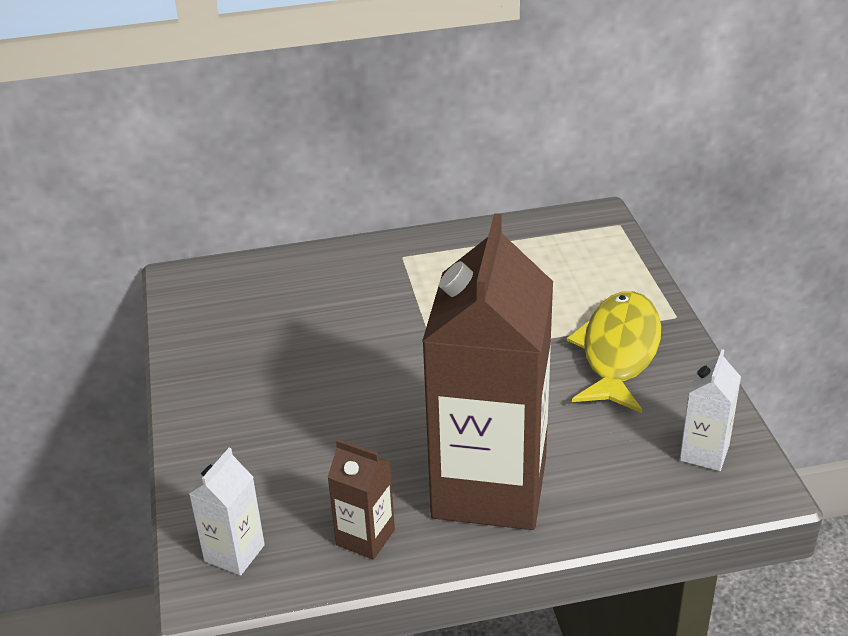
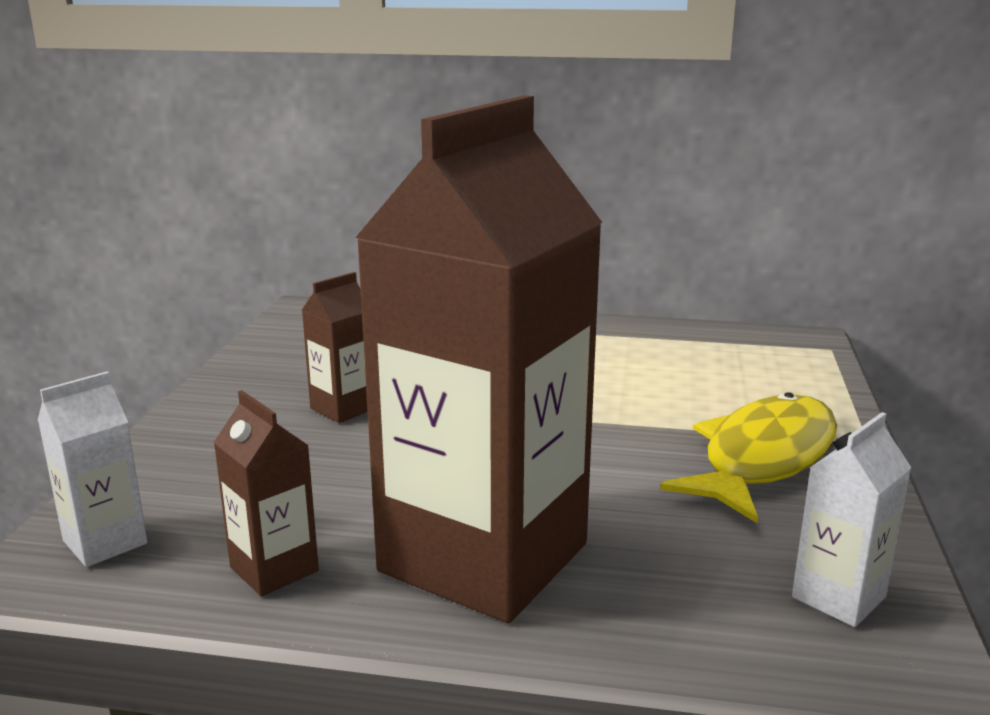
camera: 20 degrees right, 15 degrees down
(303, 384) = (343, 408): none -> brown carton

